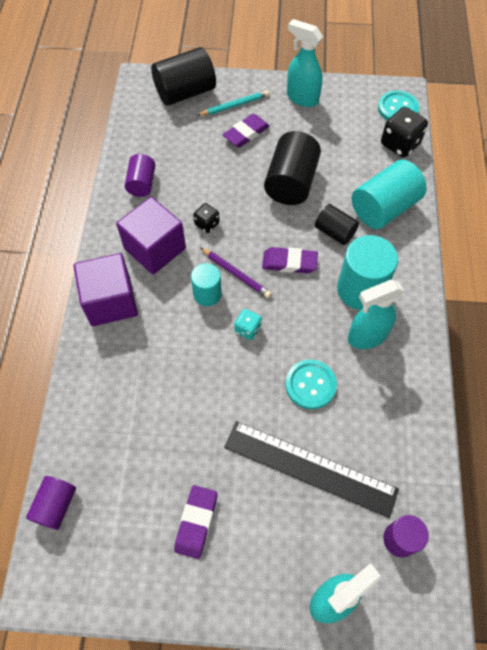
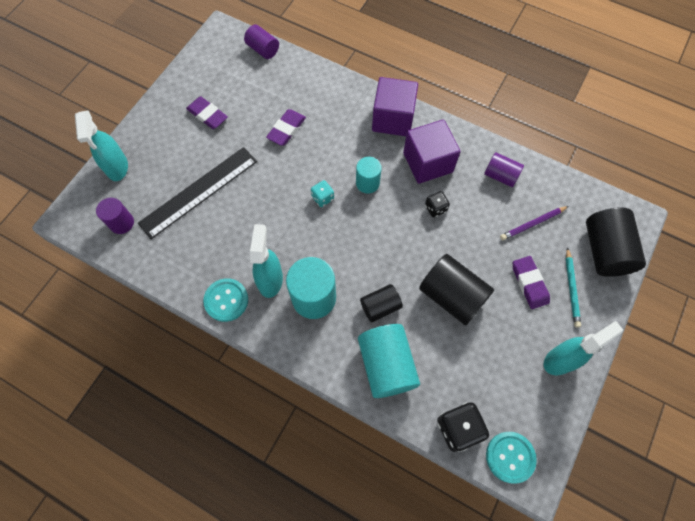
camera: 115 degrees right, 5 degrees up
(236, 274) = (375, 210): purple pencil -> purple pencil (532, 224)
(289, 262) = (367, 254): purple eraser -> purple eraser (286, 129)
(310, 385) = (255, 220): turquoise button -> turquoise button (226, 300)

